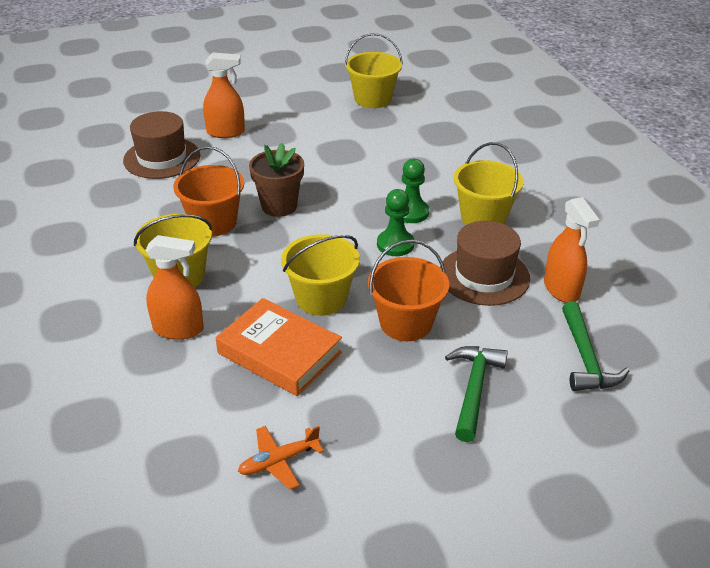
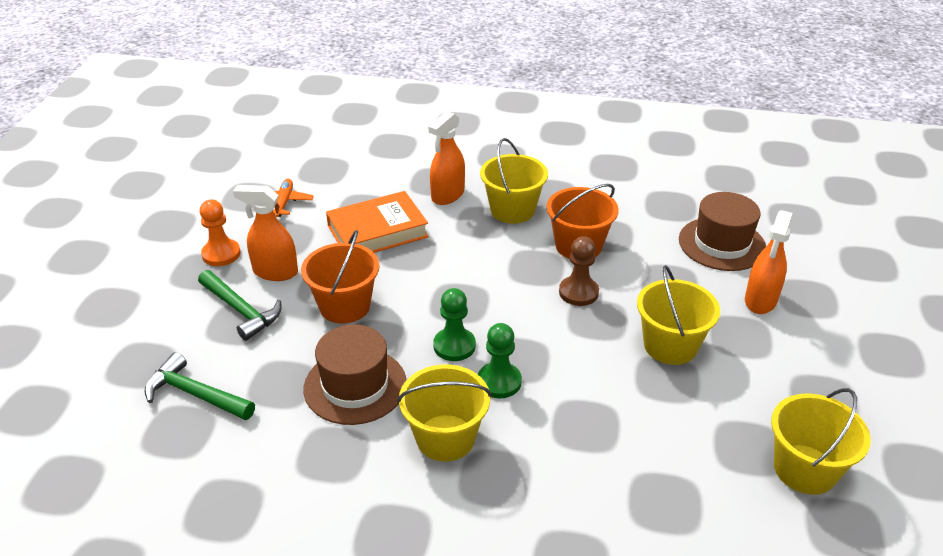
camera: 120 degrees right, 0 degrees up
(279, 206) = (578, 292): brown flower pot -> brown pawn
(321, 298) = (419, 272): yellow bucket -> yellow bucket (670, 345)
(412, 460) = (221, 254): none -> orange pawn
(561, 289) = (284, 433): orange spray bottle -> orange spray bottle (275, 272)

